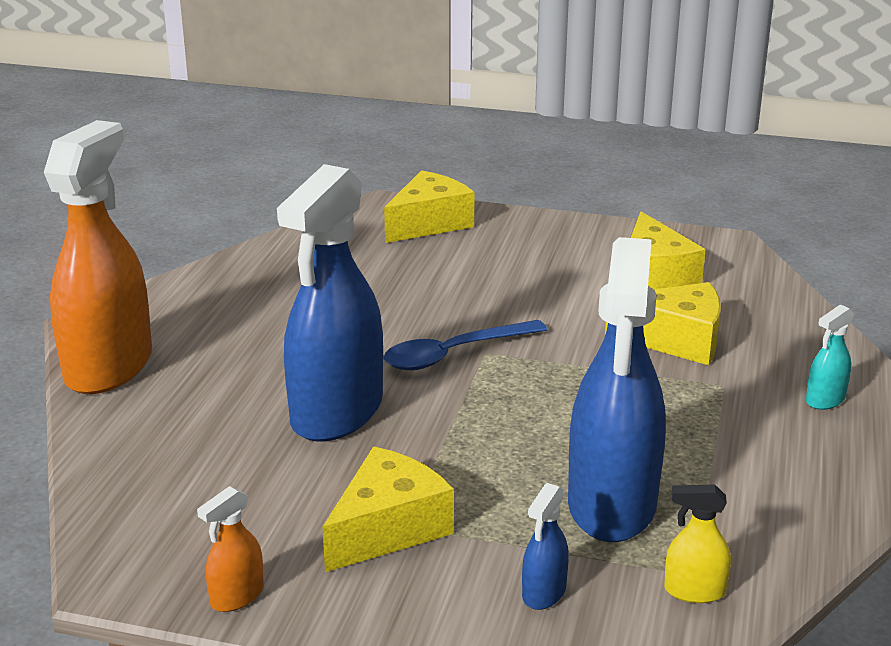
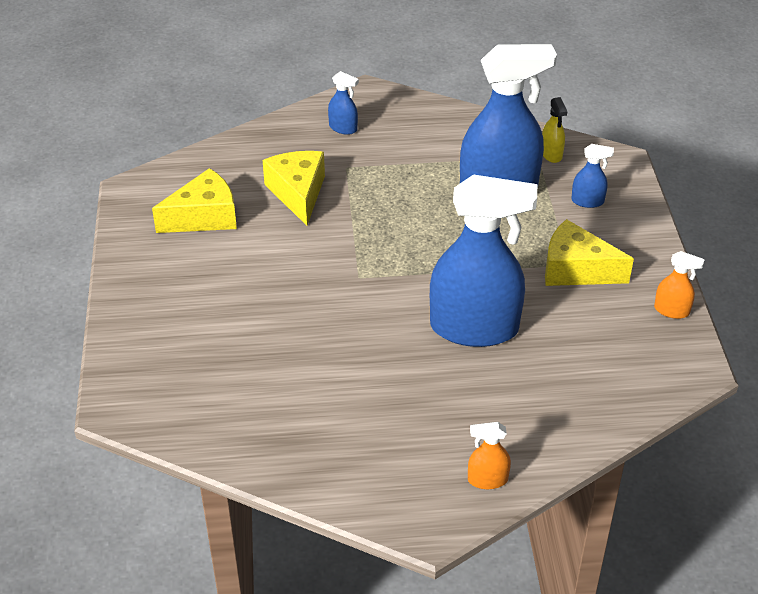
camera: 110 degrees left, 15 degrees up
(109, 367) = (487, 480): orange spray bottle -> orange spray bottle, size x0.41
(429, 223) = (149, 364): yellow cheese -> none
(454, 354) = (368, 291): blue spoon -> none
(825, 400) = (343, 128): turquoise spray bottle -> blue spray bottle

